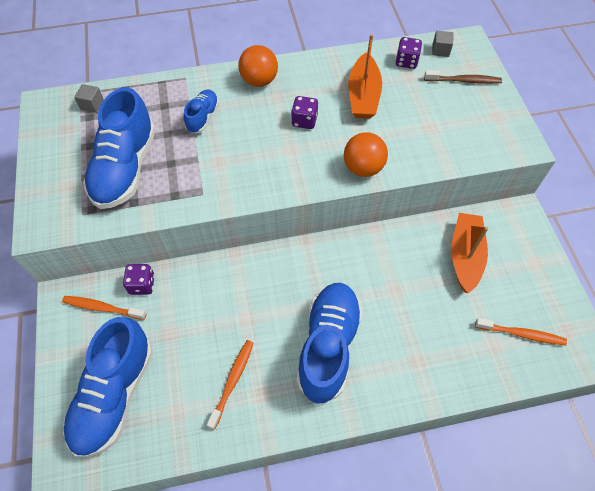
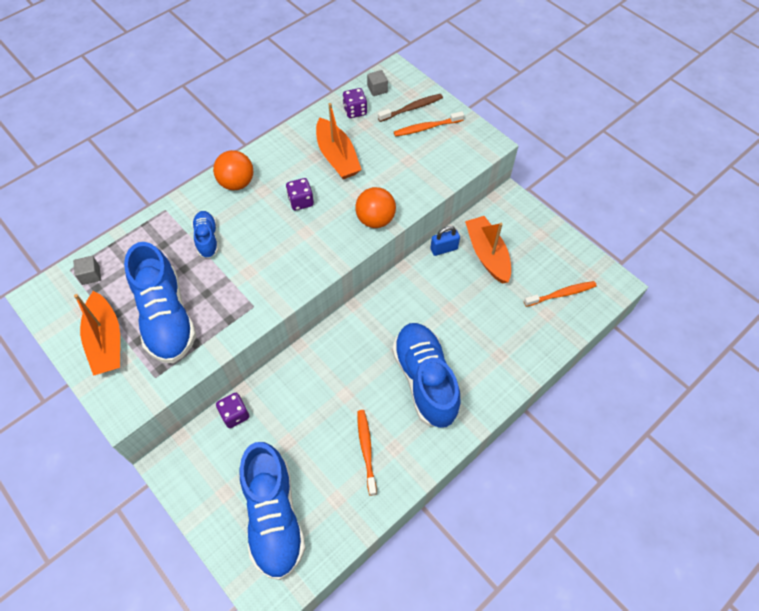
camera: 30 degrees left, 0 degrees up
(67, 164) = (106, 341): none -> orange boat
(102, 308) = (212, 453): orange toothbrush -> orange toothbrush (426, 128)
(424, 230) = (444, 249): none -> blue padlock

